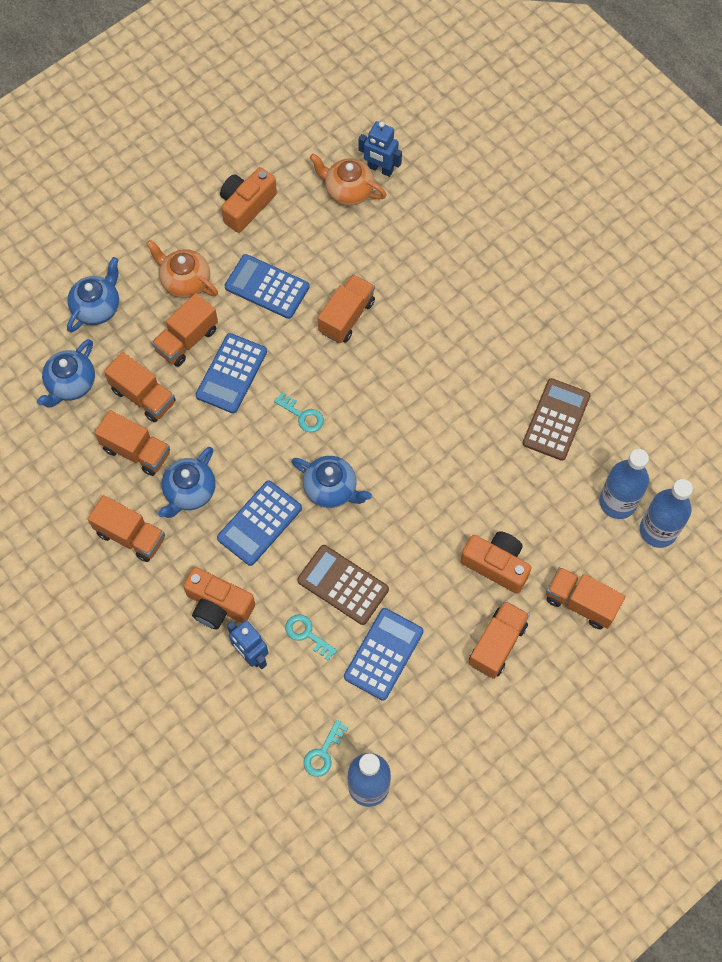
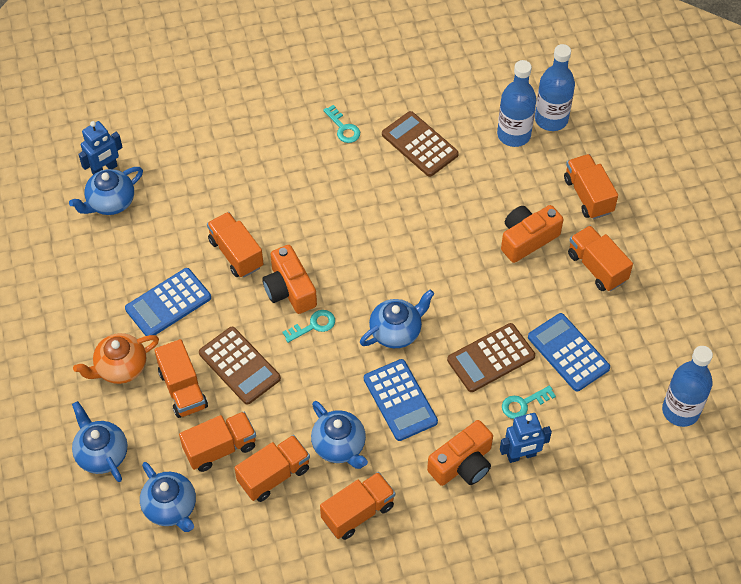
camera: 65 degrees left, 10 degrees down
(231, 373) = (239, 366): blue calculator -> brown calculator
(246, 206) = (73, 287): orange camera -> orange camera (289, 289)
(323, 753) = (637, 434): turquoise key -> turquoise key (343, 128)
(348, 190) = (110, 202): orange teapot -> blue teapot
(581, 603) = (588, 195): orange truck -> orange truck turned 105 degrees clockwise

